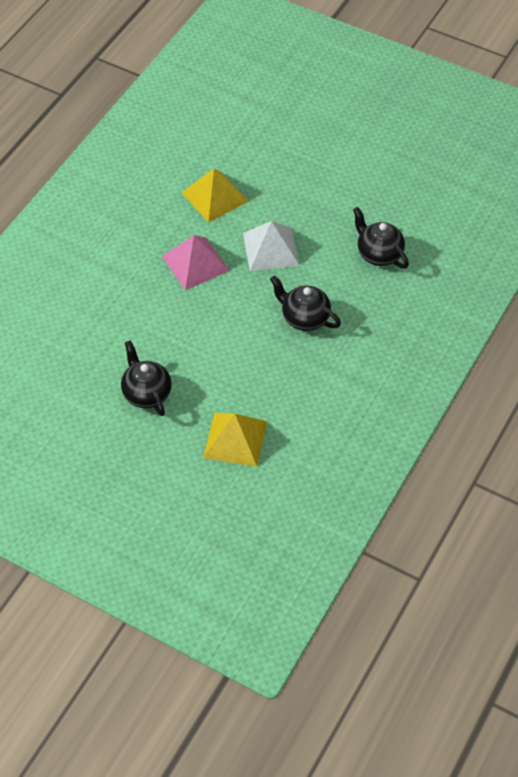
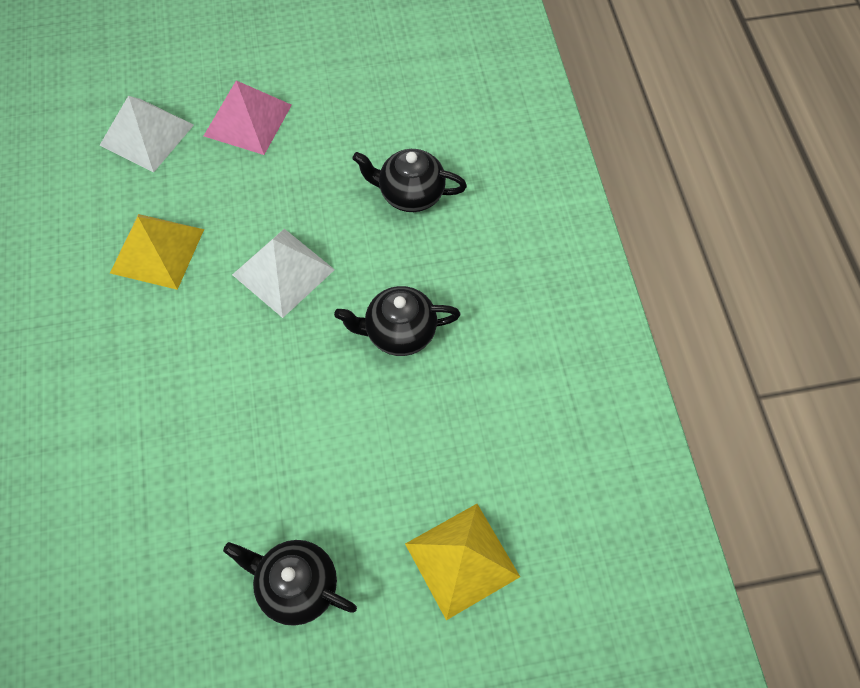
camera: 40 degrees left, 10 degrees up
(195, 263) = (207, 355): pink pyramid -> pink pyramid (248, 120)
(261, 133) = (147, 134): none -> white pyramid

